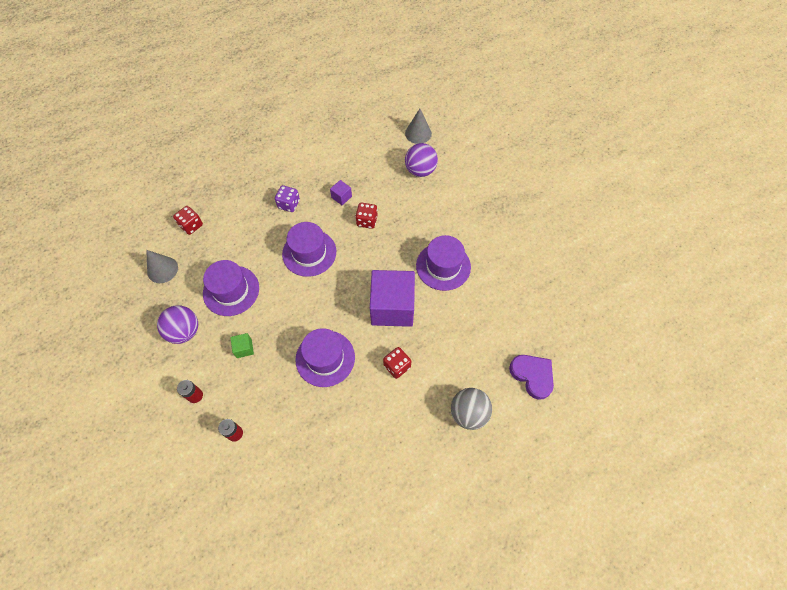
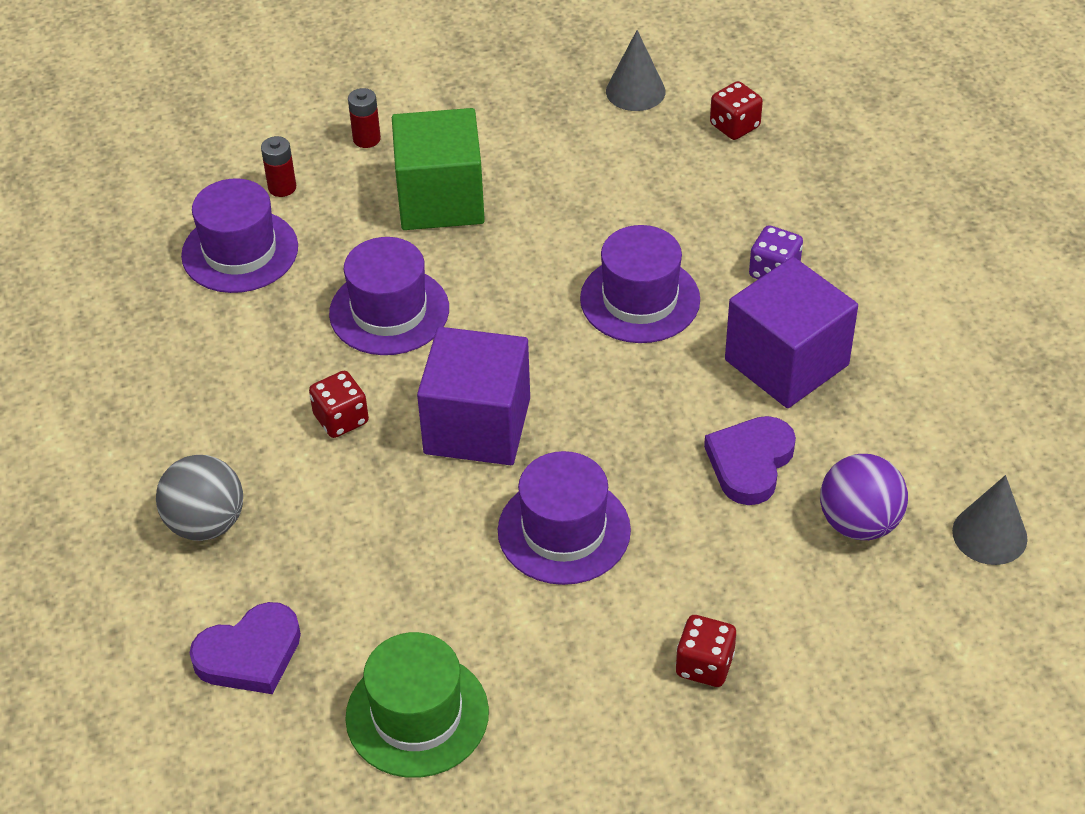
camera: 100 degrees right, 15 degrees down
(184, 331) = (495, 123): purple ball -> none
(231, 290) = (570, 182): purple hat -> purple hat (240, 251)
(244, 348) = (440, 199): green cube -> green cube, size x2.49
(341, 197) = (786, 362): purple cube -> purple cube, size x2.49
(367, 221) = (712, 402): red dice -> red dice (704, 665)
(397, 206) = (750, 463): none -> purple heart
(543, 305) = (417, 715): none -> green hat

